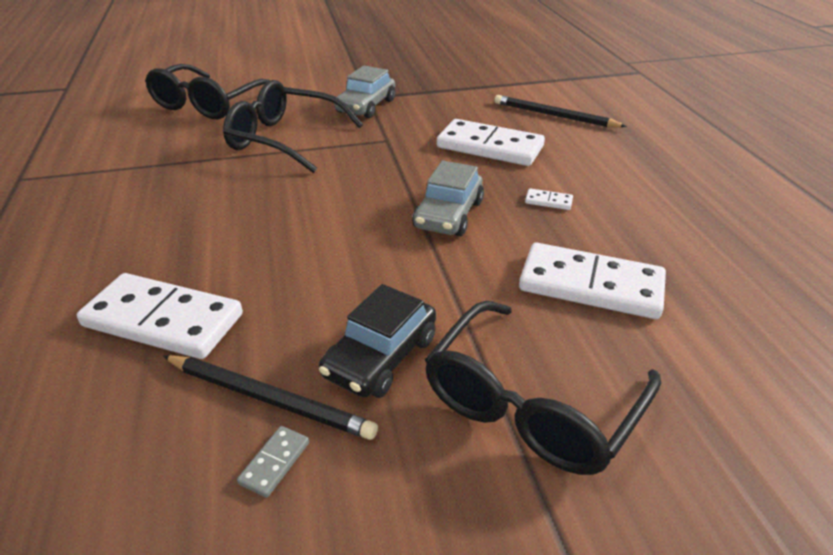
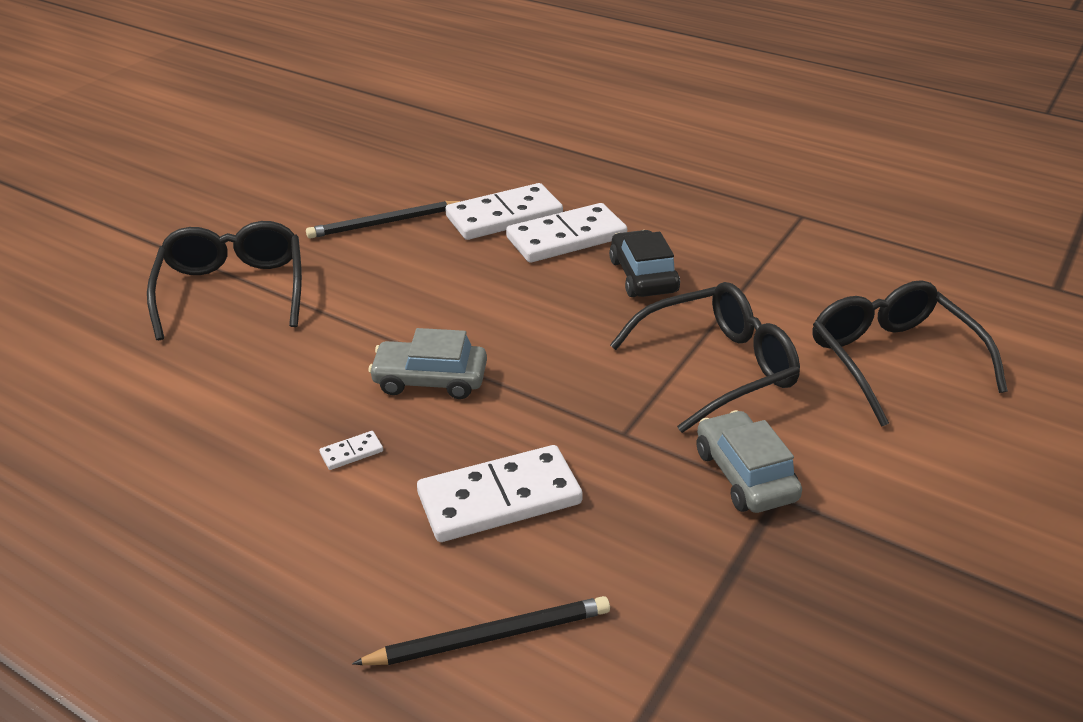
camera: 135 degrees right, 0 degrees up
(275, 463) = (345, 210): grey domino -> none
(381, 357) = (349, 266): black car -> black car (642, 276)
(449, 215) = (430, 380): grey car -> grey car turned 60 degrees counterclockwise
(590, 285) = (244, 383): white domino -> white domino (566, 238)

